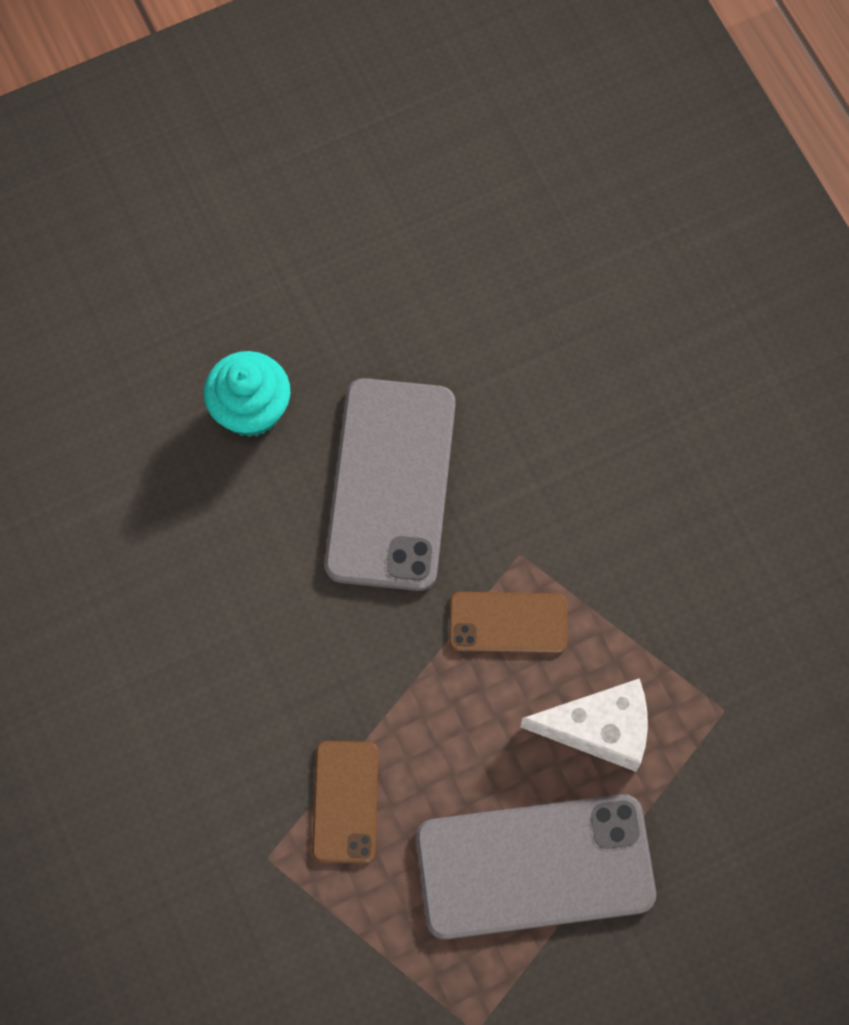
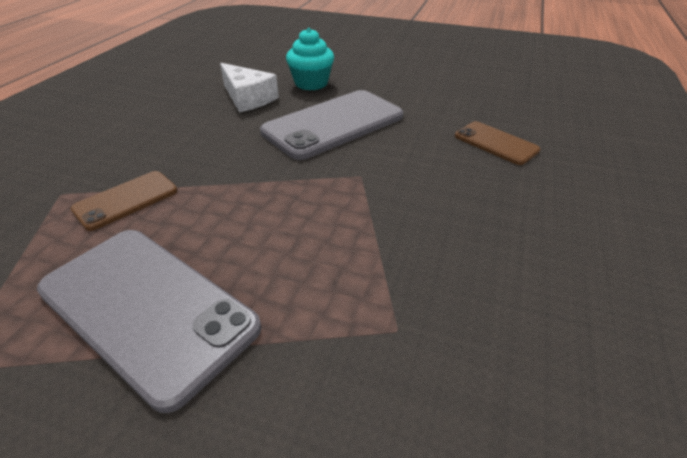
camera: 45 degrees right, 30 degrees down
(508, 623) = (315, 193): brown phone -> brown phone (495, 143)
(600, 729) = (296, 272): white cheese -> white cheese (248, 98)

